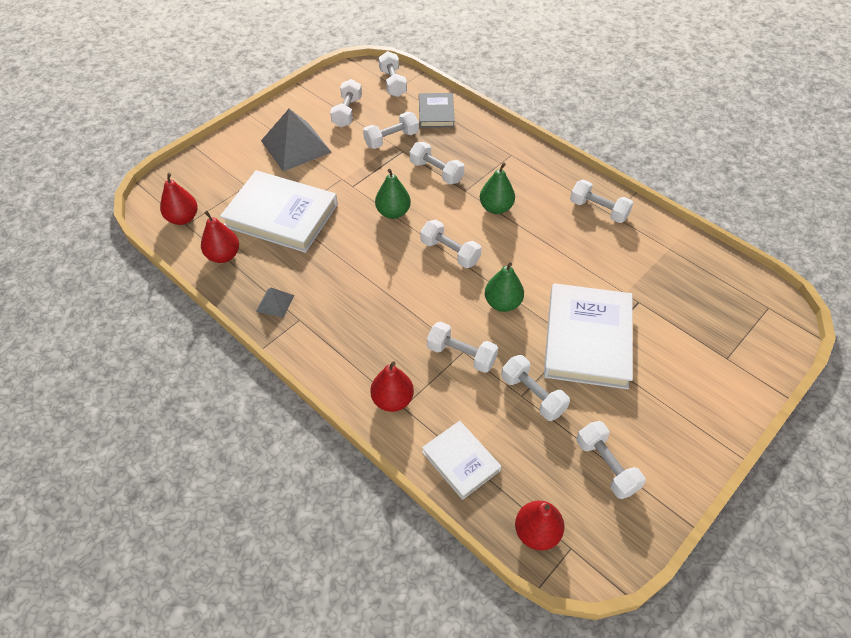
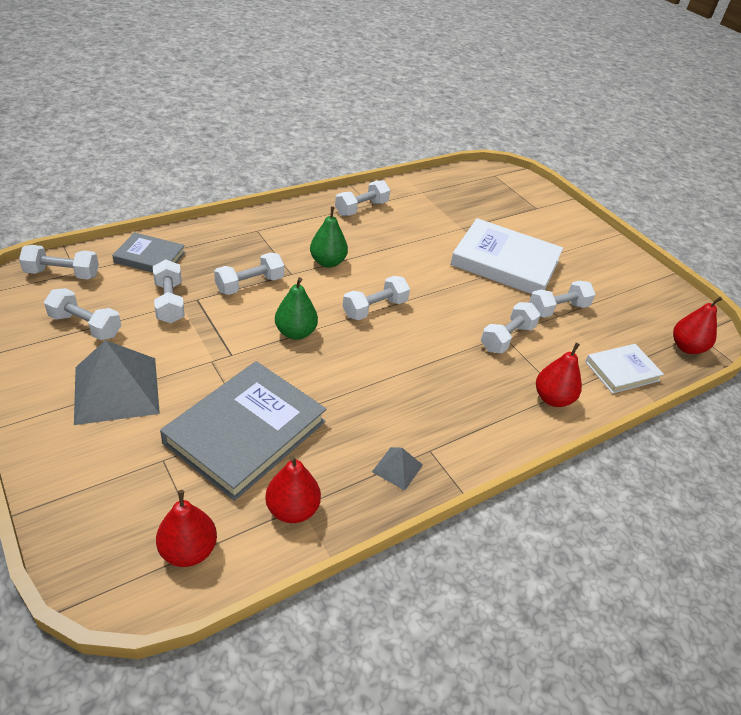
camera: 80 degrees left, 10 degrees down
(281, 215) = (246, 432): white book -> grey book
(502, 303) = (452, 295): green pear -> none
(606, 466) = (627, 294): white dumbbell -> none

